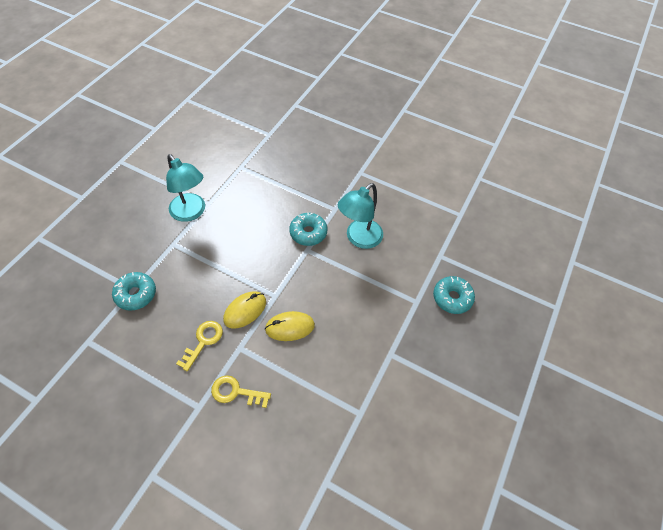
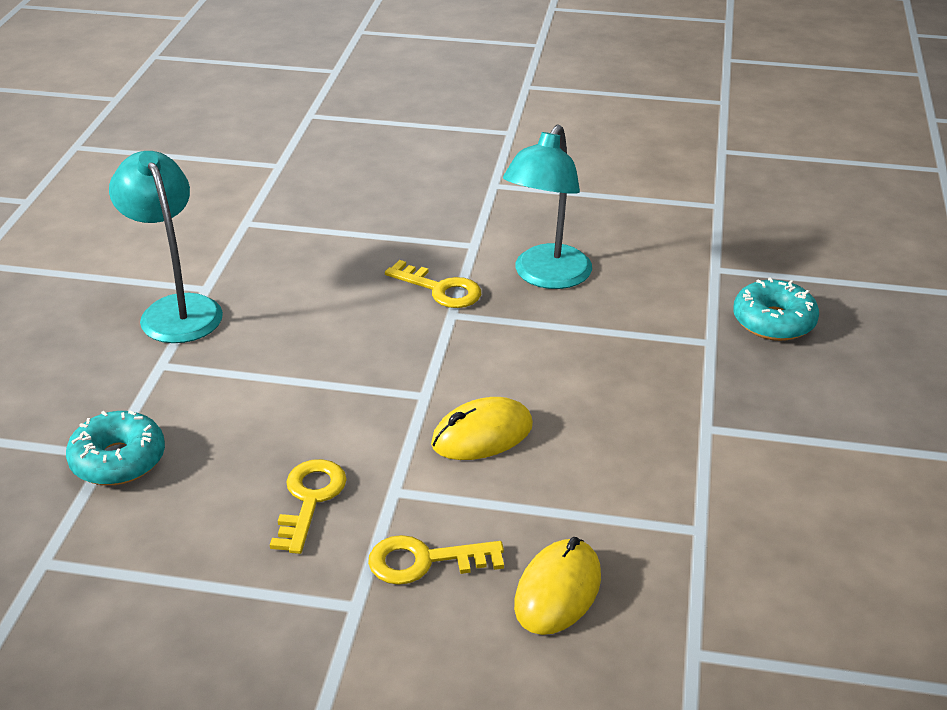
camera: 15 degrees left, 20 degrees down
(191, 213) = (176, 309): turquoise lamp -> turquoise lamp turned 150 degrees counterclockwise
(245, 310) = (374, 431): yellow mouse -> yellow mouse (558, 591)
(308, 233) = (440, 289): turquoise donut -> yellow key

